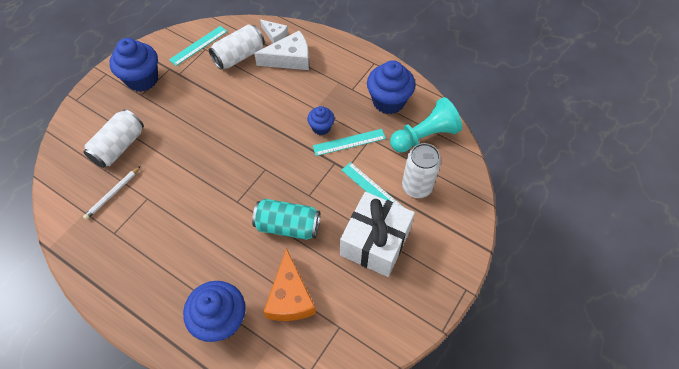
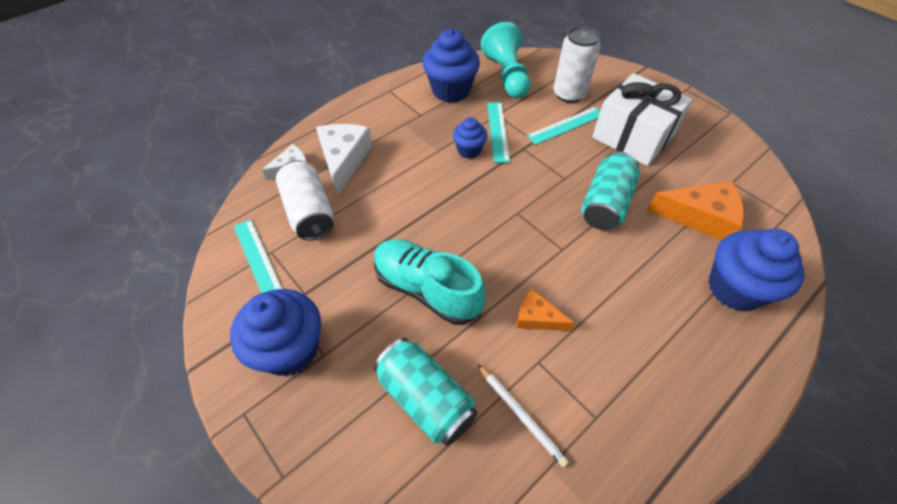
camera: 75 degrees left, 5 degrees down
(119, 147) = (426, 398): white can -> turquoise can
(178, 193) = (537, 317): none -> orange cheese
(190, 131) = (427, 289): none -> turquoise shoe

